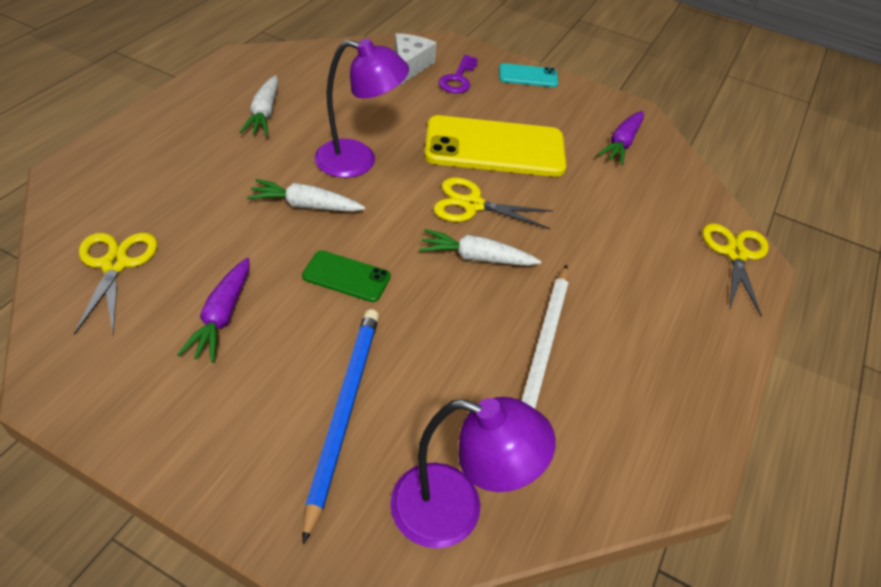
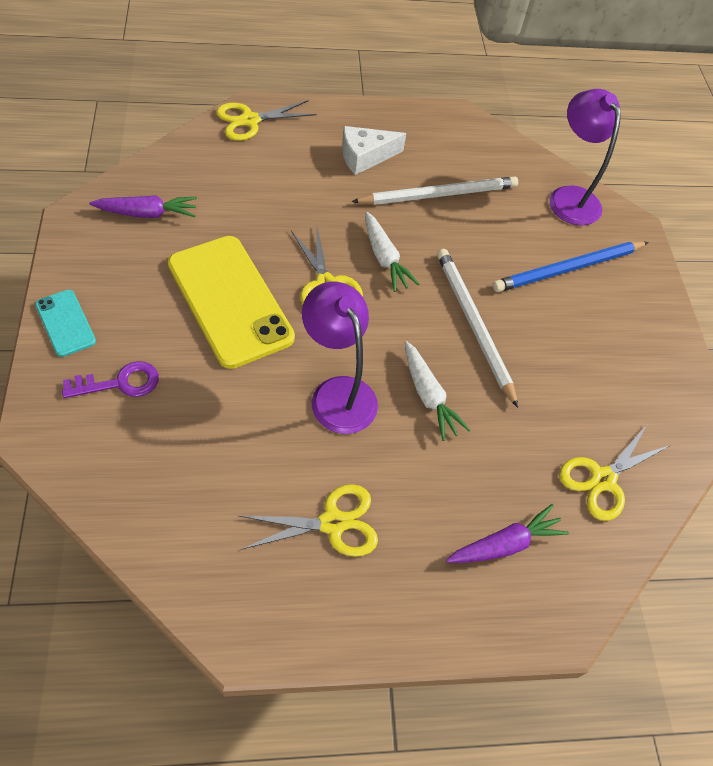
camera: 125 degrees left, 10 degrees up
(222, 316) = (573, 374): purple carrot -> purple carrot (505, 544)
(264, 113) = (332, 523): white carrot -> yellow scissors
(346, 277) = (473, 324): green phone -> white pencil
(410, 66) = (125, 442): white cheese -> white cheese (365, 156)

